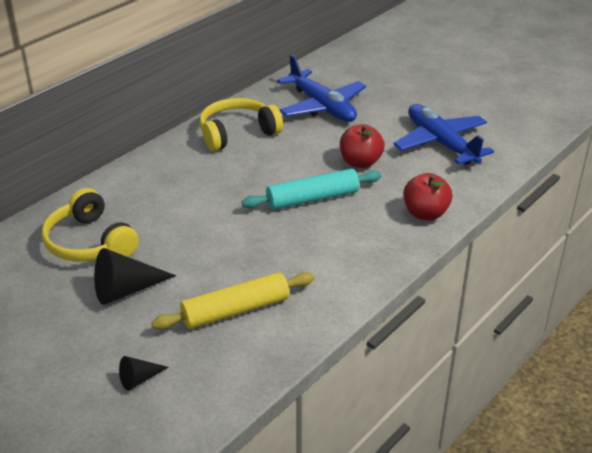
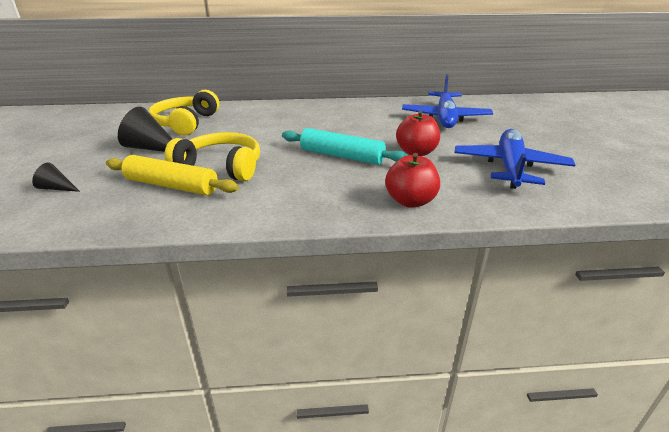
camera: 45 degrees right, 5 degrees down
(237, 133) = (361, 111): yellow headphones -> yellow headphones (221, 167)

